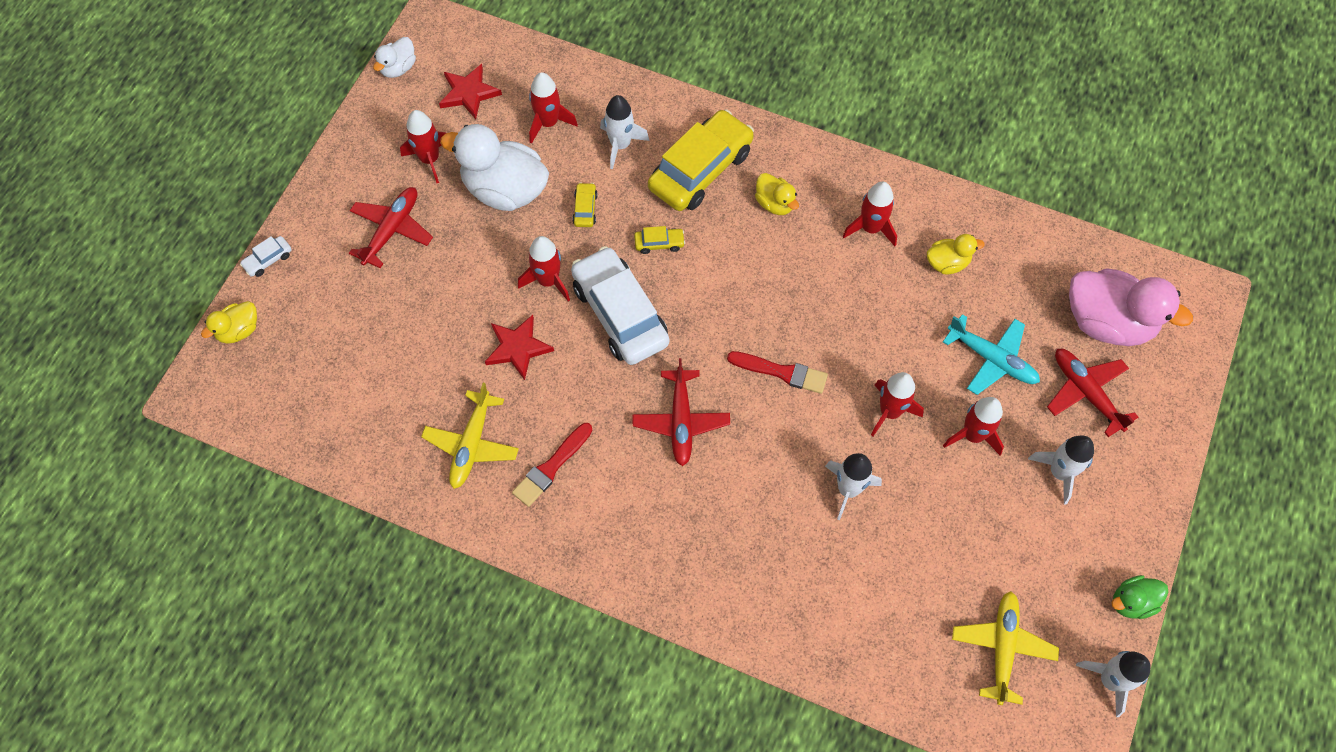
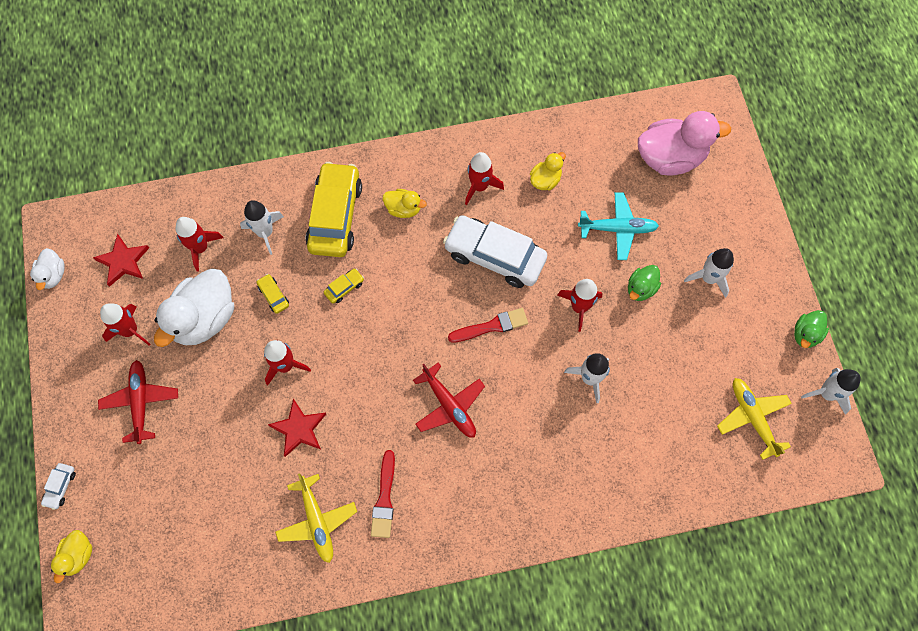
camera: 35 degrees left, 5 degrees up
(505, 190) = (204, 318): white duck -> white duck turned 45 degrees counterclockwise
(620, 314) = (353, 357): white car -> white car (494, 256)
(973, 435) = (641, 288): red rocket -> green duck
(1086, 392) = (689, 214): red plane -> none

